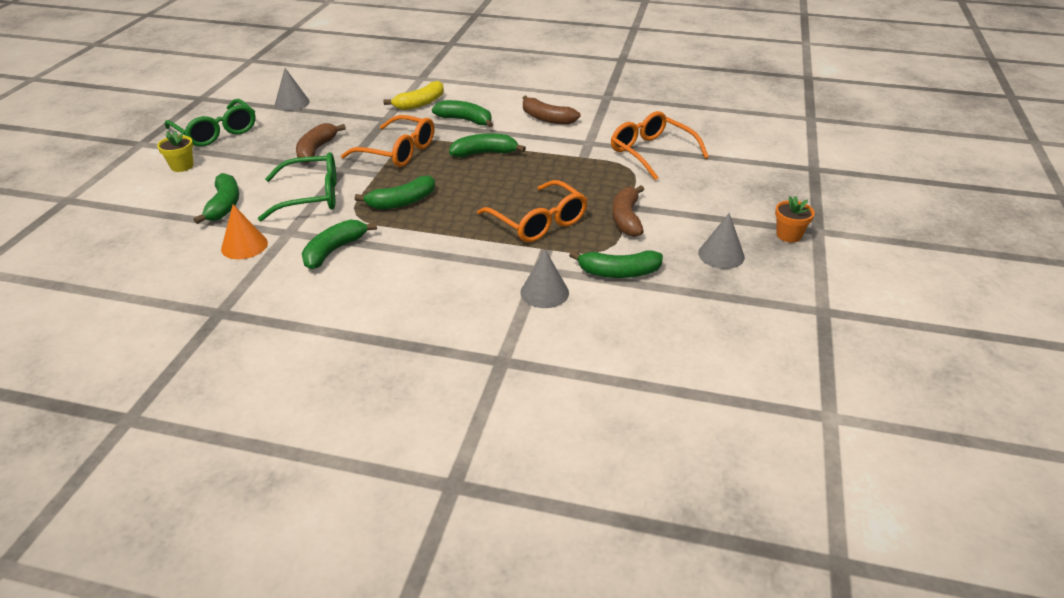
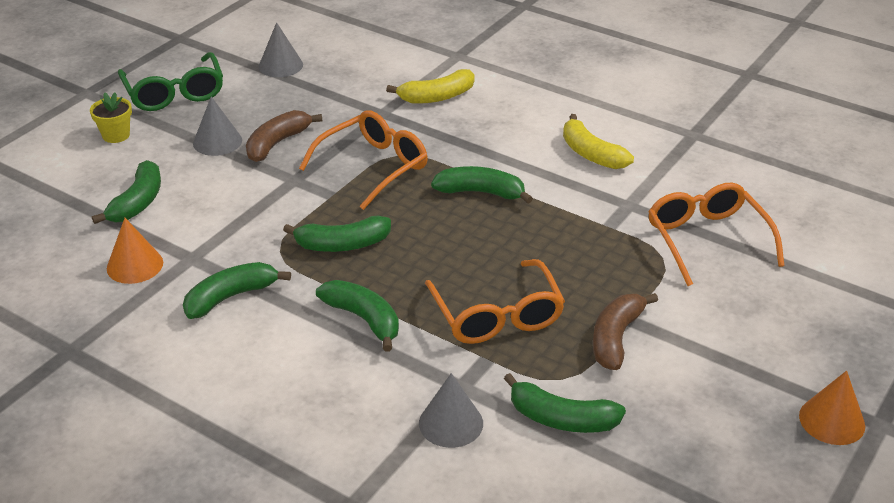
camera: 20 degrees right, 0 degrees up
(311, 196) = (240, 212): green glasses -> none
(398, 152) = (373, 167): orange glasses -> orange glasses turned 90 degrees counterclockwise
(465, 120) = (481, 135): green banana -> green banana (364, 319)
(547, 118) = (591, 154): brown banana -> yellow banana
(721, 255) = (716, 427): grey cone -> grey cone (217, 141)
(788, 235) = (832, 420): orange flower pot -> orange cone

